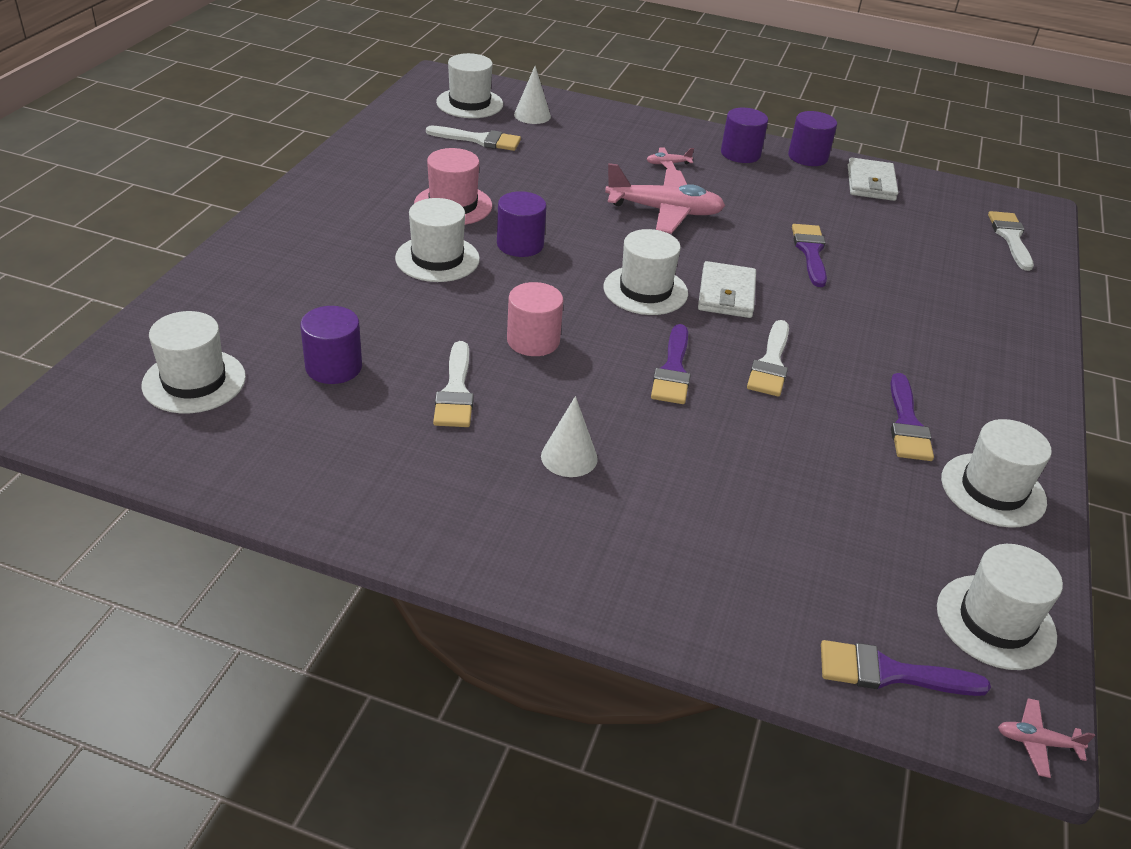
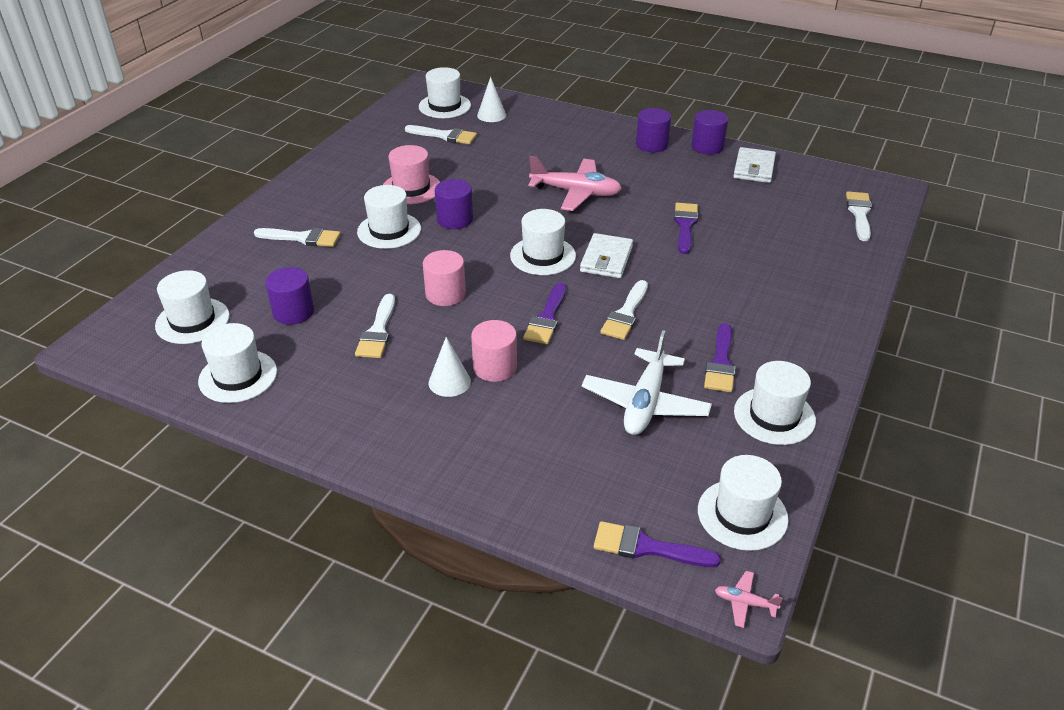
camera: 10 degrees right, 0 degrees up
(276, 457) = (238, 376): none -> white hat
(323, 269) = (303, 238): none -> white brush
(623, 436) = (495, 367): none -> pink cylinder
(668, 164) = (589, 154): pink plane -> none
(829, 478) = (645, 403): none -> white plane

